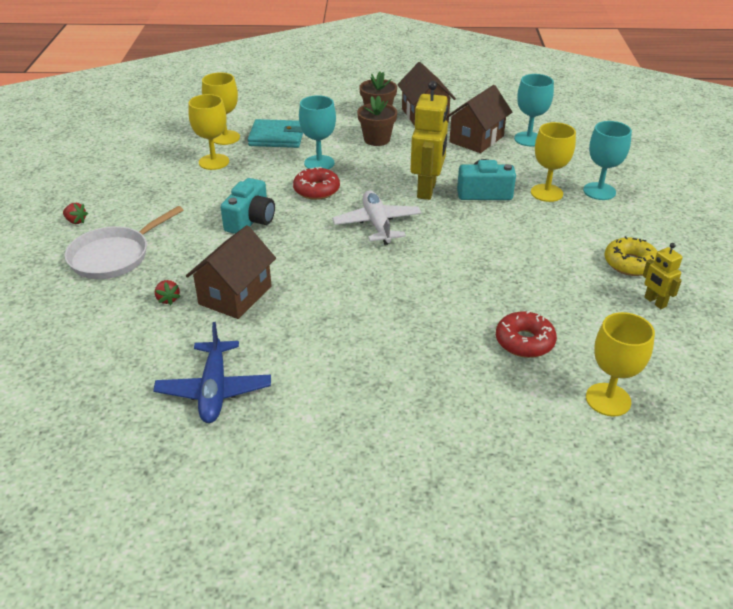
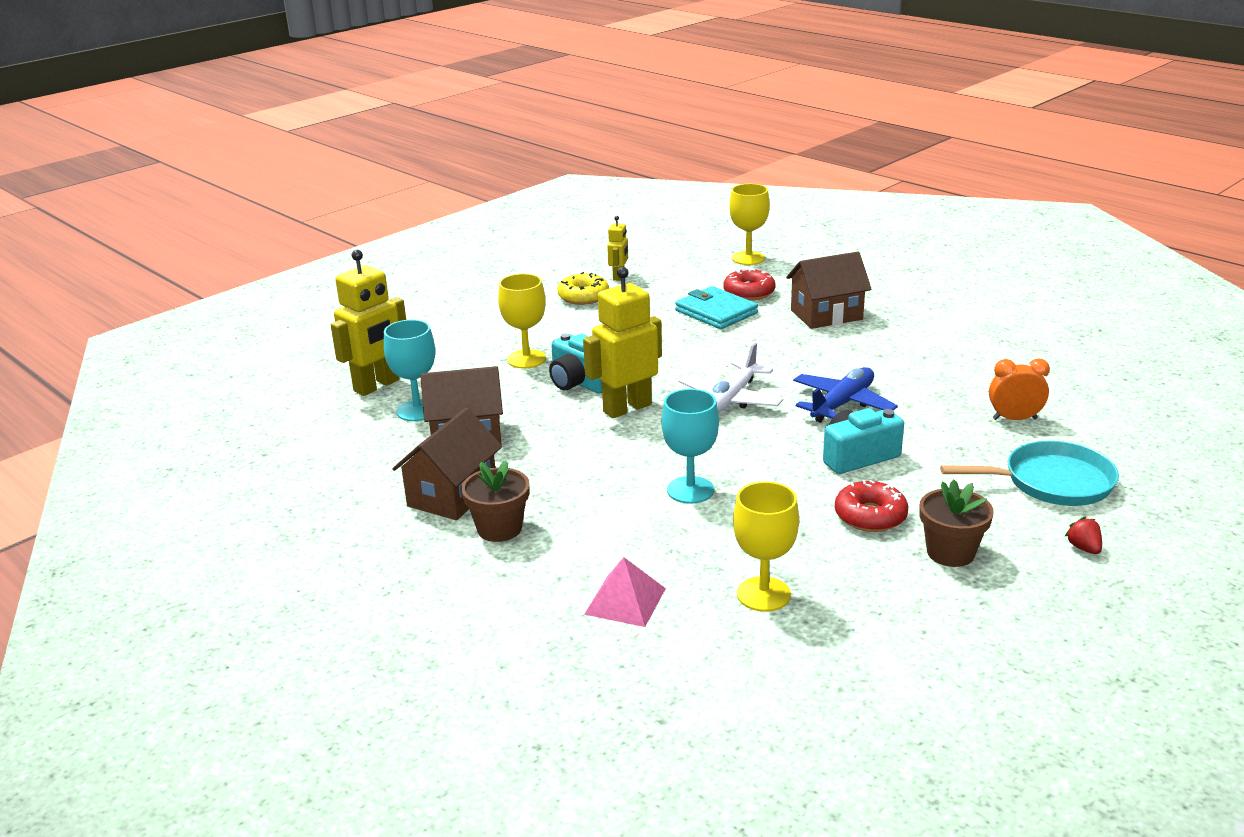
camera: 135 degrees left, 10 degrees down
(114, 256) = (1051, 482): white pan -> turquoise pan
(168, 299) = (1014, 419): red strawberry -> orange clock
(214, 162) = (824, 557): yellow goblet -> none
(214, 390) = (1017, 348): blue plane -> blue plane (842, 404)
(235, 295) = (943, 398): brown house -> brown house (826, 315)
(277, 137) = (689, 557): turquoise wallet -> turquoise wallet (716, 312)
(281, 113) = (625, 601): none -> pink pyramid
(316, 190) = (741, 458): red donut -> red donut (870, 516)
(377, 139) = (571, 489): brown flower pot -> brown flower pot (950, 552)
(580, 141) = (377, 386): none -> yellow robot
(599, 191) = (481, 342): turquoise goblet -> none

